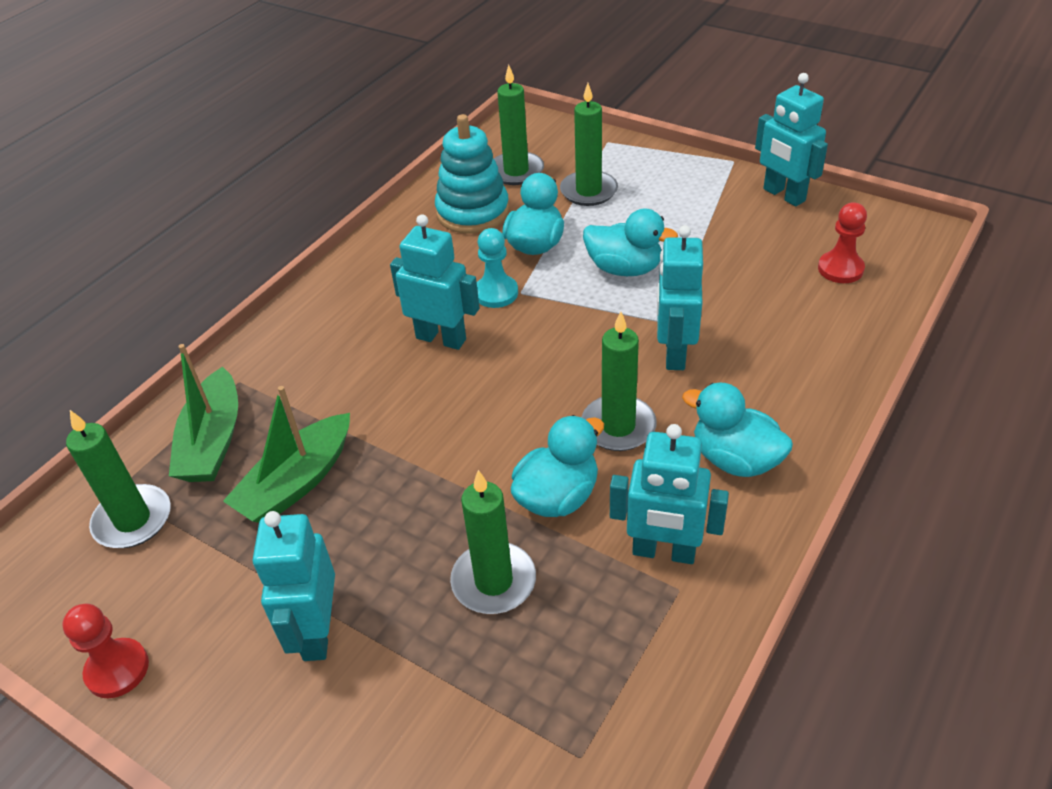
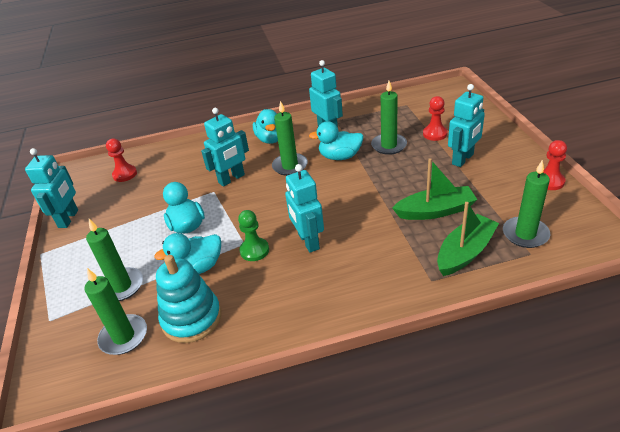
camera: 135 degrees left, 5 degrees down
(426, 679) = (435, 134): none -> red pawn
(496, 293) = (254, 250): turquoise pawn -> green pawn

